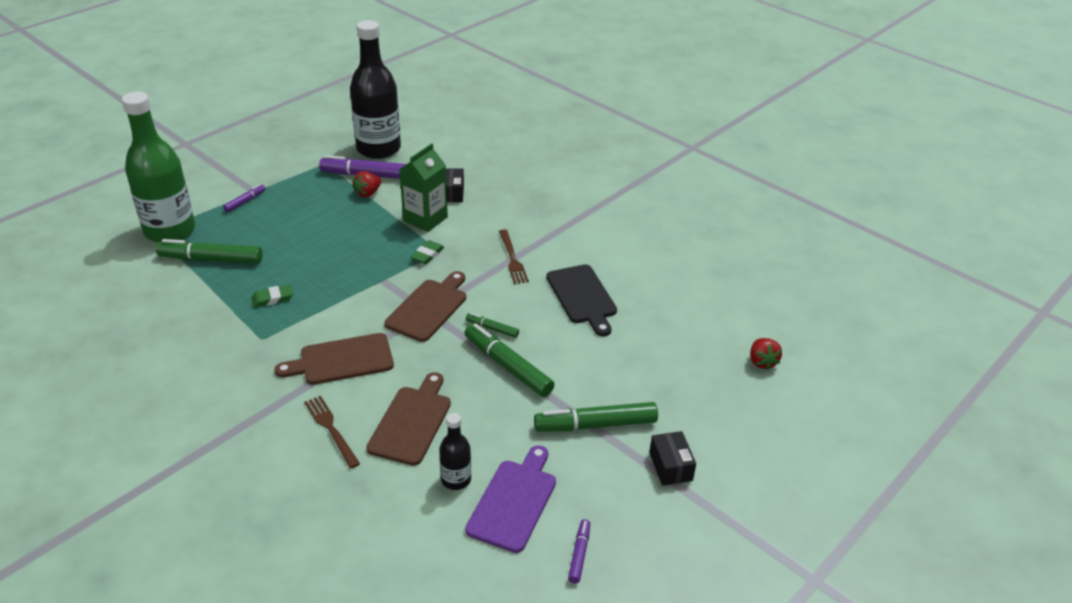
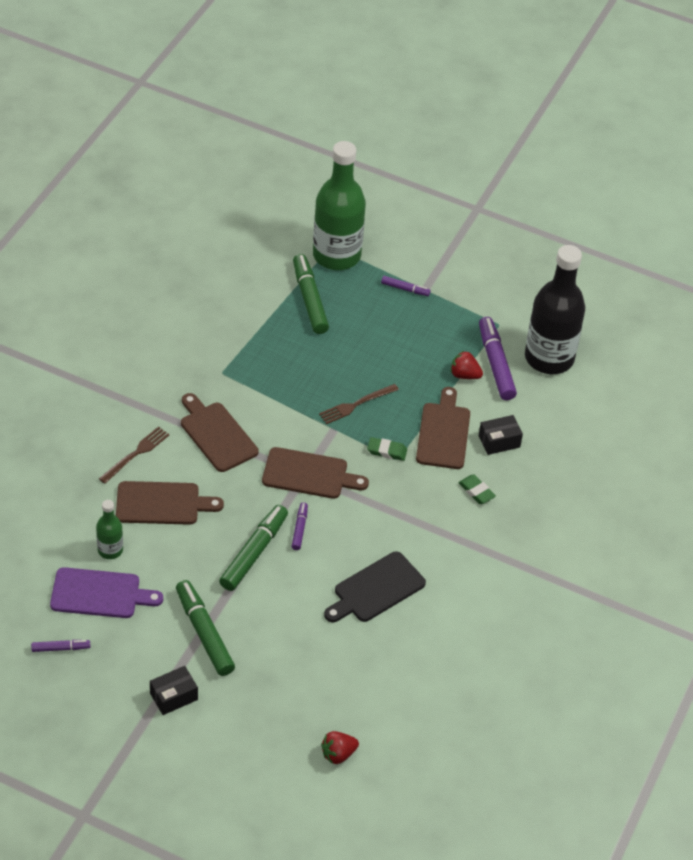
camera: 70 degrees right, 10 degrees up
(272, 298) = (275, 361): green eraser -> green eraser (476, 491)
(425, 219) = (443, 433): green carton -> brown cutting board
(456, 479) = (110, 550): black bottle -> green bottle
(492, 329) = (299, 529): green marker -> purple marker
(512, 259) = (411, 519): brown fork -> brown fork (356, 404)

